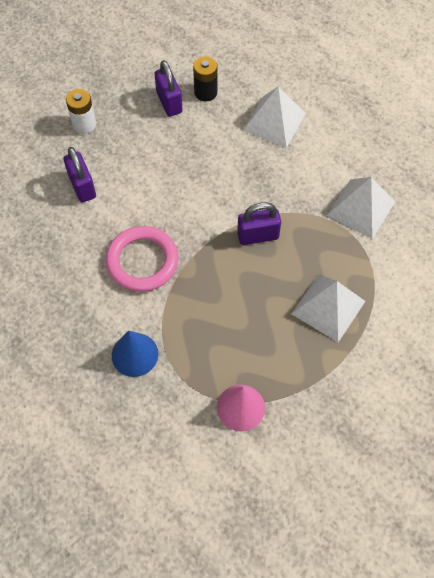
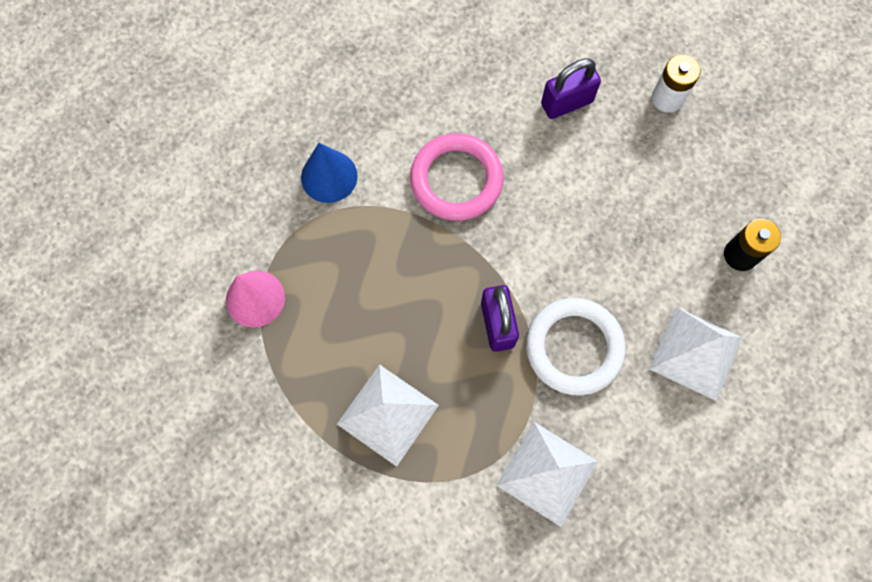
camera: 90 degrees right, 10 degrees up
(169, 102) = (716, 205): purple padlock -> none
(273, 189) = (574, 347): none -> white ring

